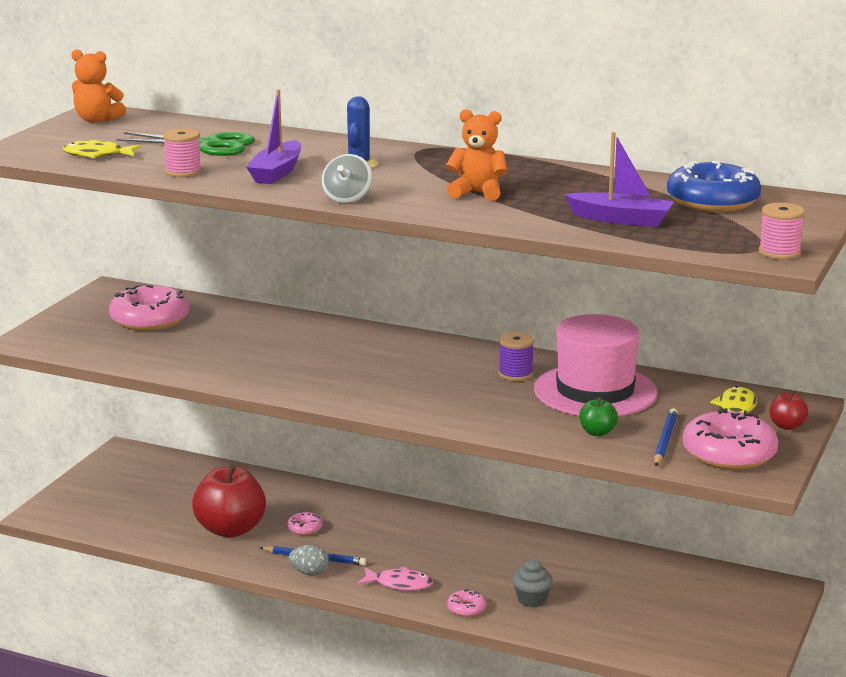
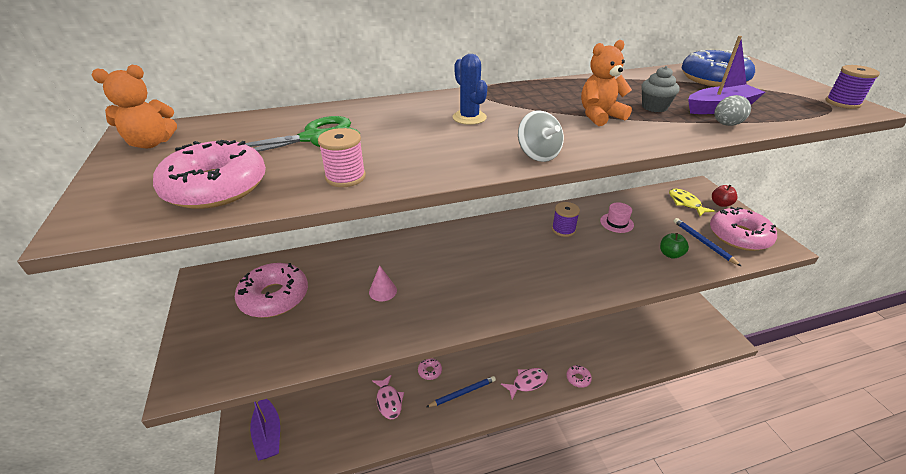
camera: 40 degrees left, 15 degrees up
(97, 155) = (216, 187): yellow fish -> pink donut
(230, 529) = (389, 401): red apple -> pink fish
(244, 348) = (383, 291): none -> pink cone
(277, 173) = (428, 147): purple boat -> purple boat (268, 434)
(309, 573) = (473, 407): grey egg -> grey egg (726, 124)
(532, 600) = (595, 350): grey cupcake -> grey cupcake (654, 107)
(595, 391) = (616, 223): pink hat -> pink hat, size x0.41
(779, 252) = (842, 103): pink spool -> purple spool

